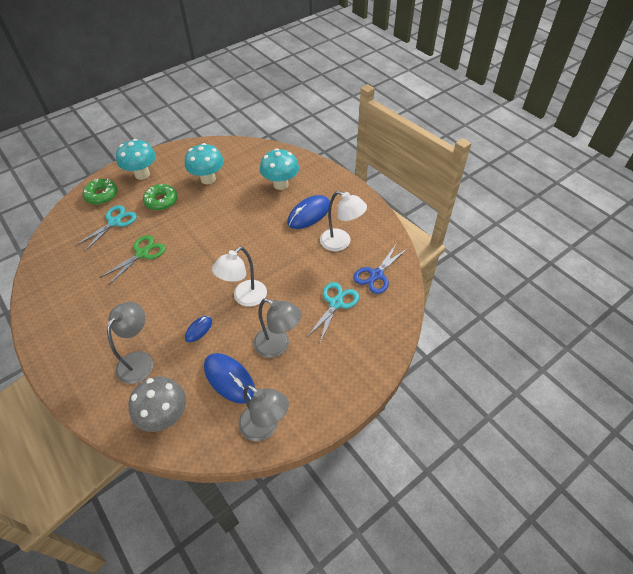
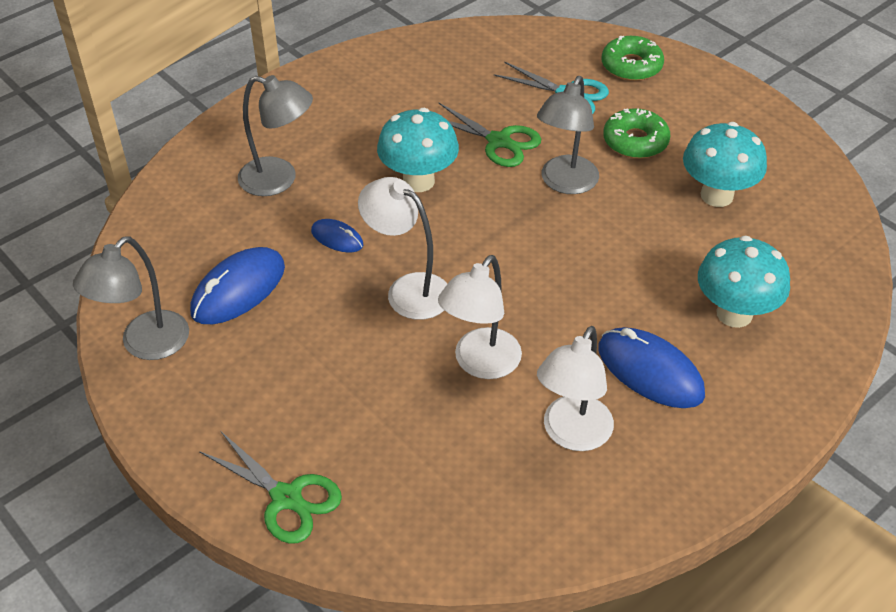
camera: 85 degrees right, 5 degrees down
(142, 174) = (702, 103): turquoise mushroom -> turquoise mushroom (418, 181)
(165, 416) = (180, 225): grey mushroom -> none
(278, 346) = (301, 348): grey lamp -> grey lamp (565, 183)
(298, 271) = (480, 364): none -> white lamp
(336, 303) = (402, 432): turquoise scissors -> none
(373, 350) = (287, 498): none -> green scissors
(376, 275) = (484, 504): blue scissors -> none

